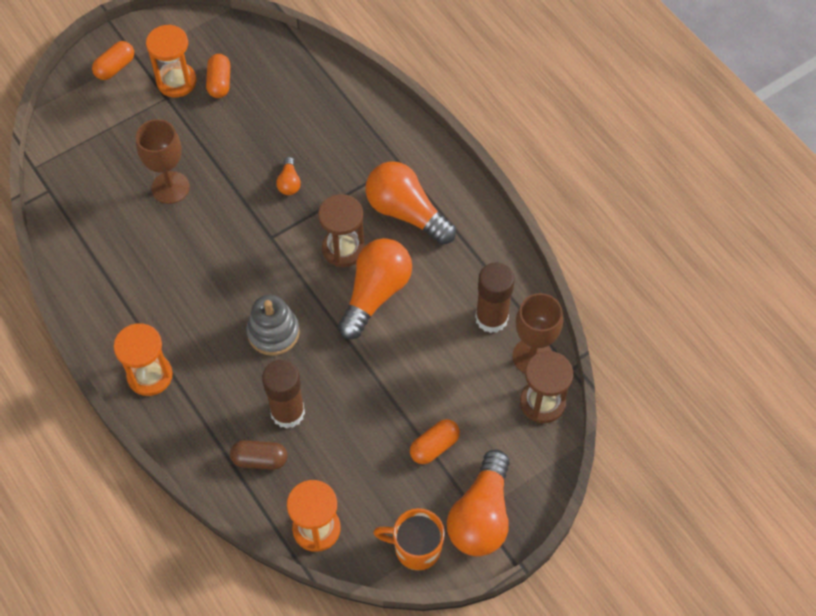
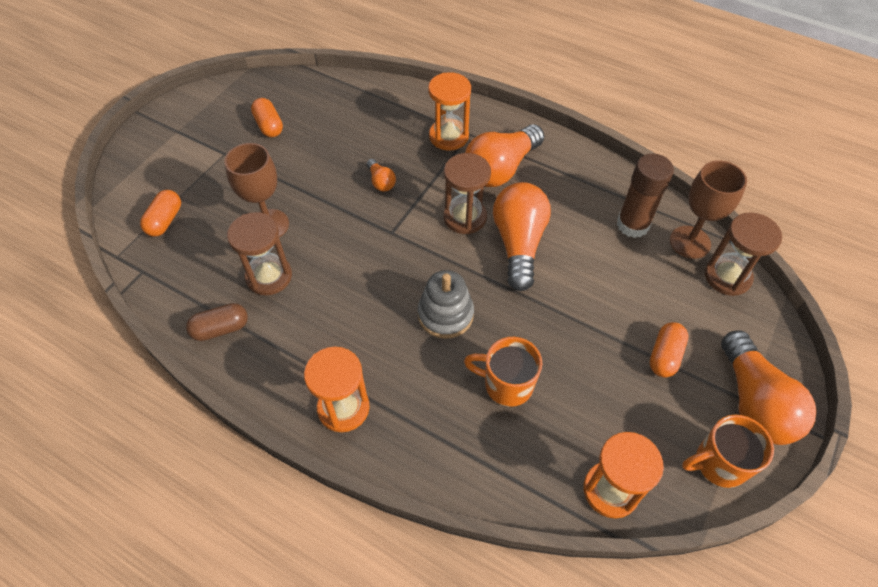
camera: 25 degrees left, 5 degrees down
(115, 67) = (161, 145): orange capsule -> orange capsule (165, 220)
(147, 237) = (269, 276): none -> brown hourglass
(176, 81) = (227, 137): orange hourglass -> orange hourglass (449, 136)
(260, 460) = (508, 444): brown capsule -> brown capsule (221, 329)
(287, 412) = (506, 384): brown glue stick -> orange mug
(406, 212) = (500, 169): orange light bulb -> orange light bulb turned 60 degrees counterclockwise

